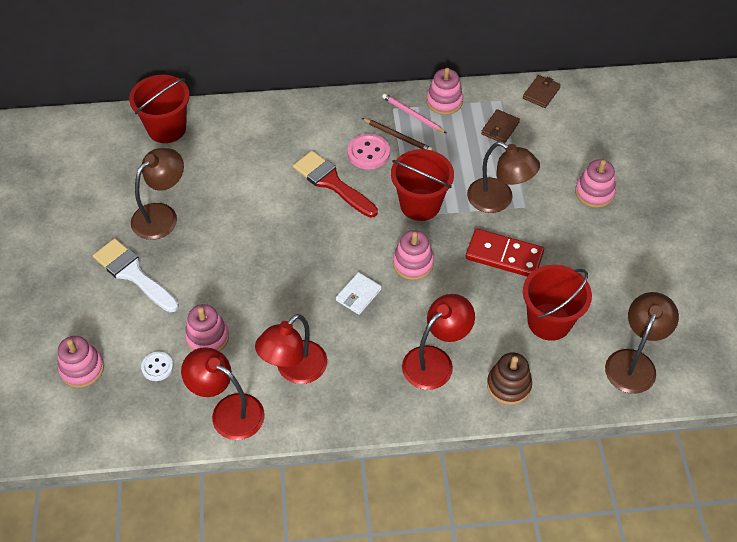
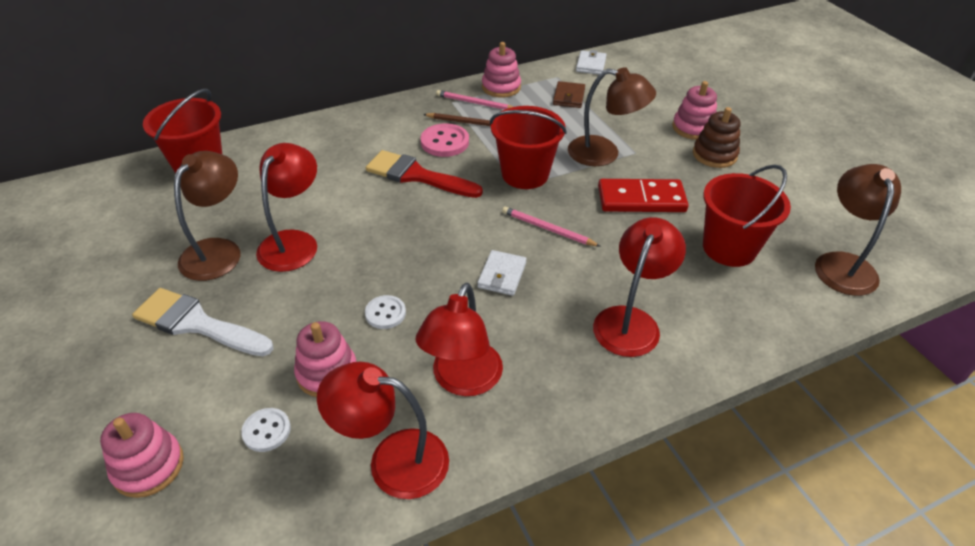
camera: 20 degrees left, 10 degrees down
(217, 222) = (294, 242): none -> red lamp
(262, 302) = (385, 313): none -> white button
(413, 263) = (547, 229): pink stacking toy -> pink pencil
(508, 385) = (730, 324): brown stacking toy -> brown stacking toy (714, 155)
(541, 93) = (591, 65): brown wallet -> white wallet

